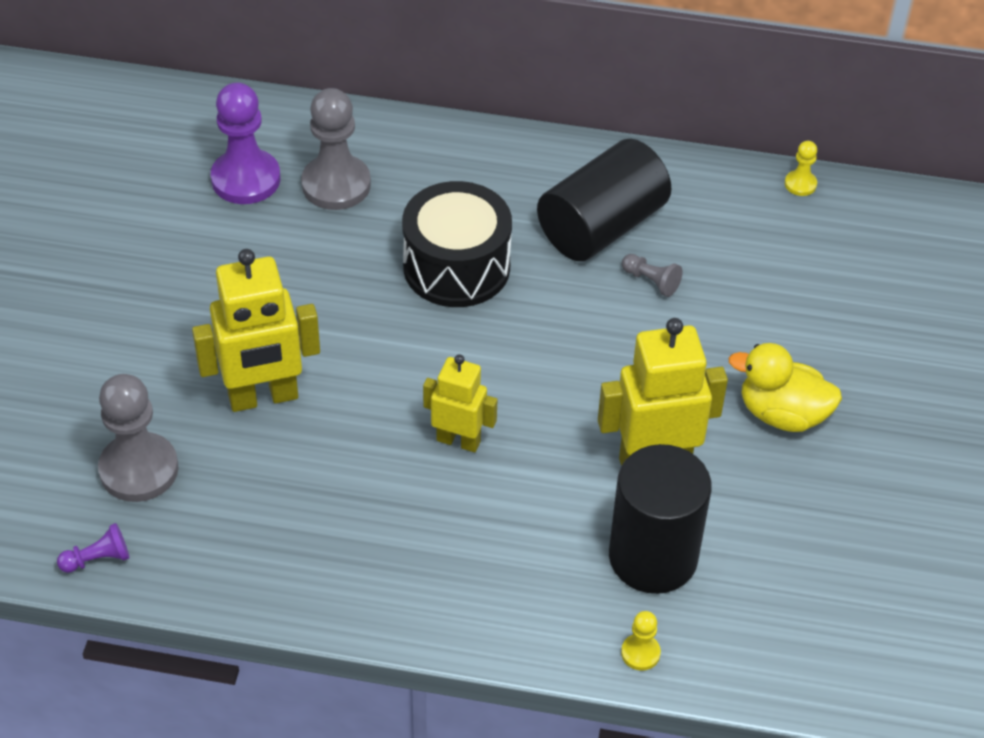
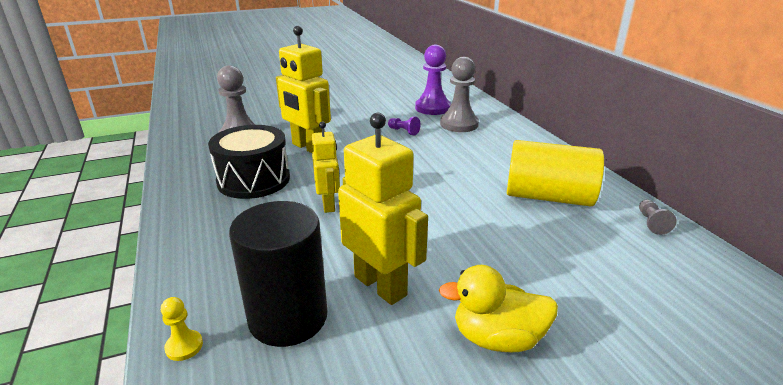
camera: 60 degrees right, 20 degrees down
(98, 559) = (180, 143): purple pawn -> purple pawn (404, 131)
(456, 267) = (452, 165): black drum -> black drum (253, 180)
(601, 226) = (548, 197): black cylinder -> yellow cylinder
(651, 281) = (534, 228): grey pawn -> grey pawn (651, 223)
(782, 414) = (497, 338): yellow duck -> yellow duck turned 75 degrees counterclockwise
(800, 184) = (722, 261): yellow pawn -> none

